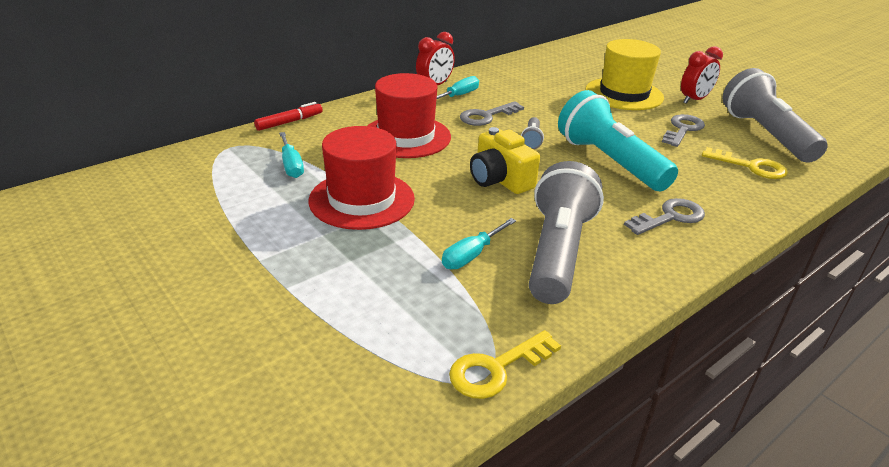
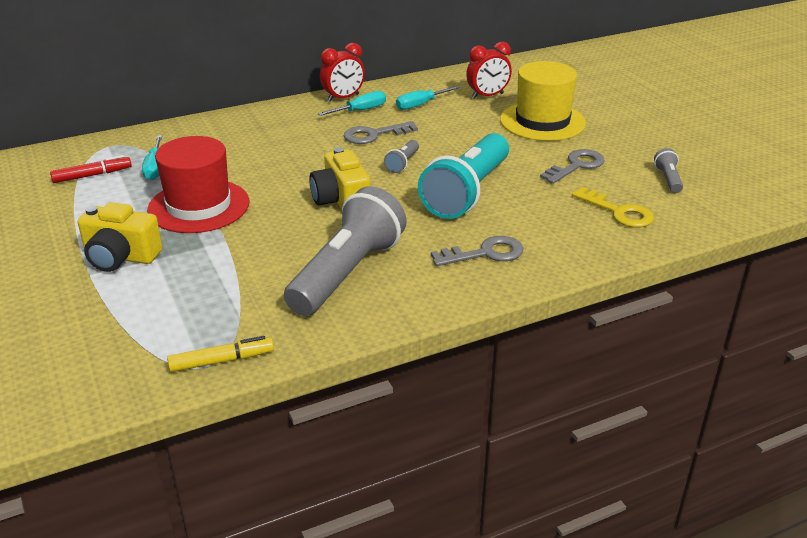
camera: 15 degrees right, 0 degrees up
(289, 122) = (177, 126): red marker -> red marker (92, 175)
(310, 264) = (120, 257): none -> yellow camera
(406, 136) = (279, 149): red hat -> none
(471, 255) = (265, 266): turquoise screwdriver -> turquoise screwdriver (420, 105)
(497, 369) = (222, 361): yellow key -> yellow marker
(609, 161) = (467, 192): turquoise flashlight -> turquoise flashlight turned 135 degrees counterclockwise
(694, 100) = (619, 134): red clock -> red clock (487, 96)
(765, 134) = (668, 179): grey flashlight -> grey flashlight, size x0.41

